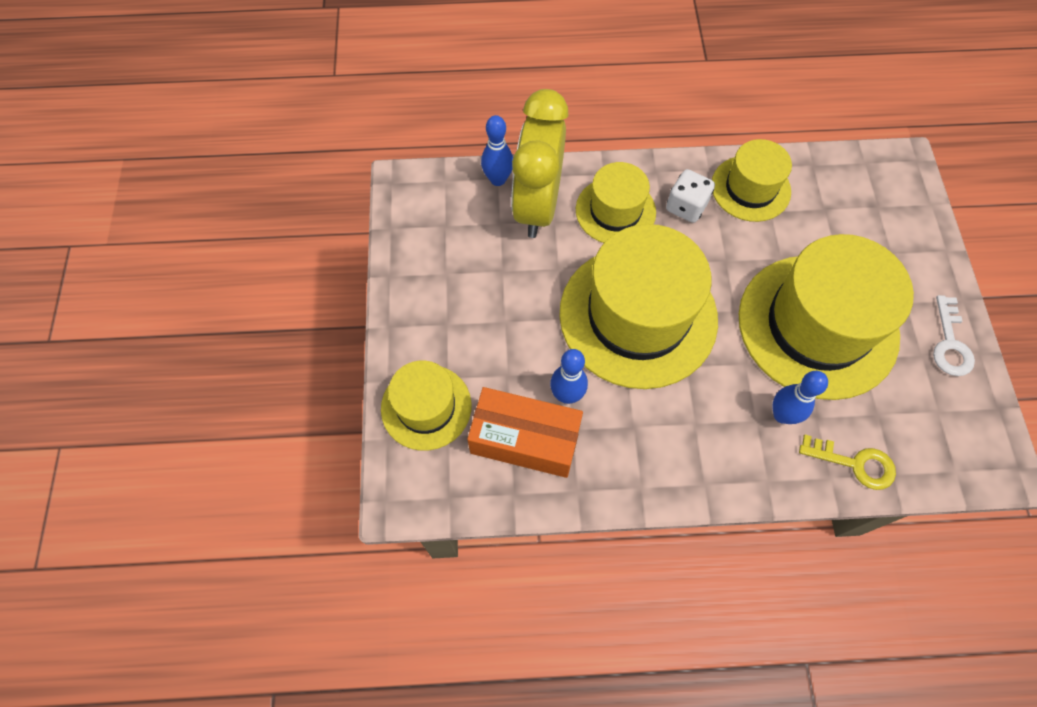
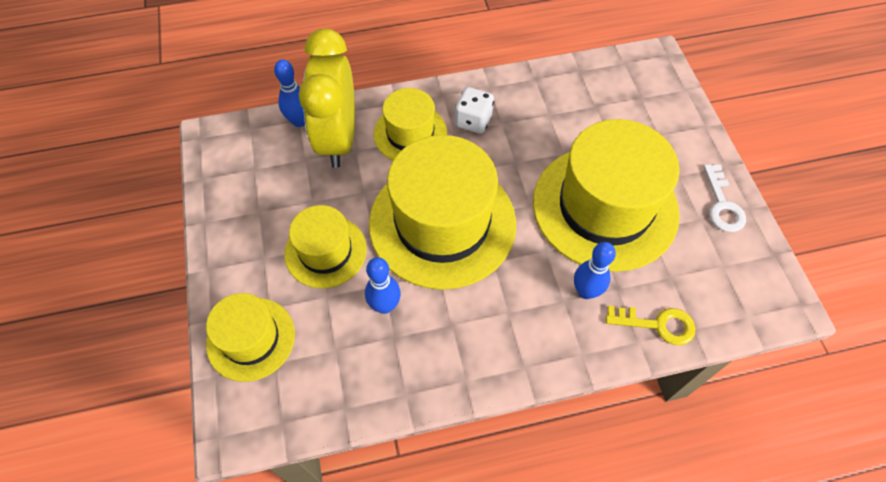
camera: 10 degrees left, 5 degrees down
(525, 439) = (350, 354): orange box -> none
(750, 188) = (528, 97): yellow hat -> yellow hat (325, 251)

